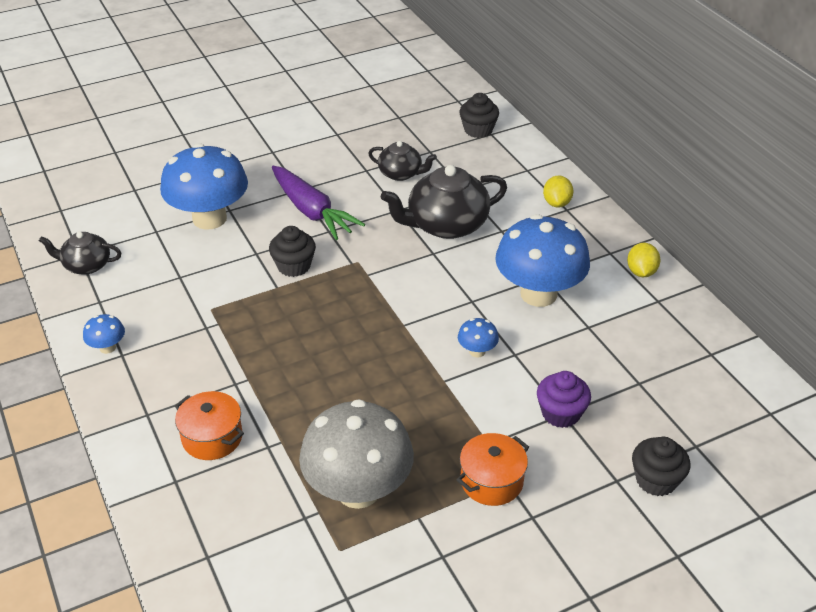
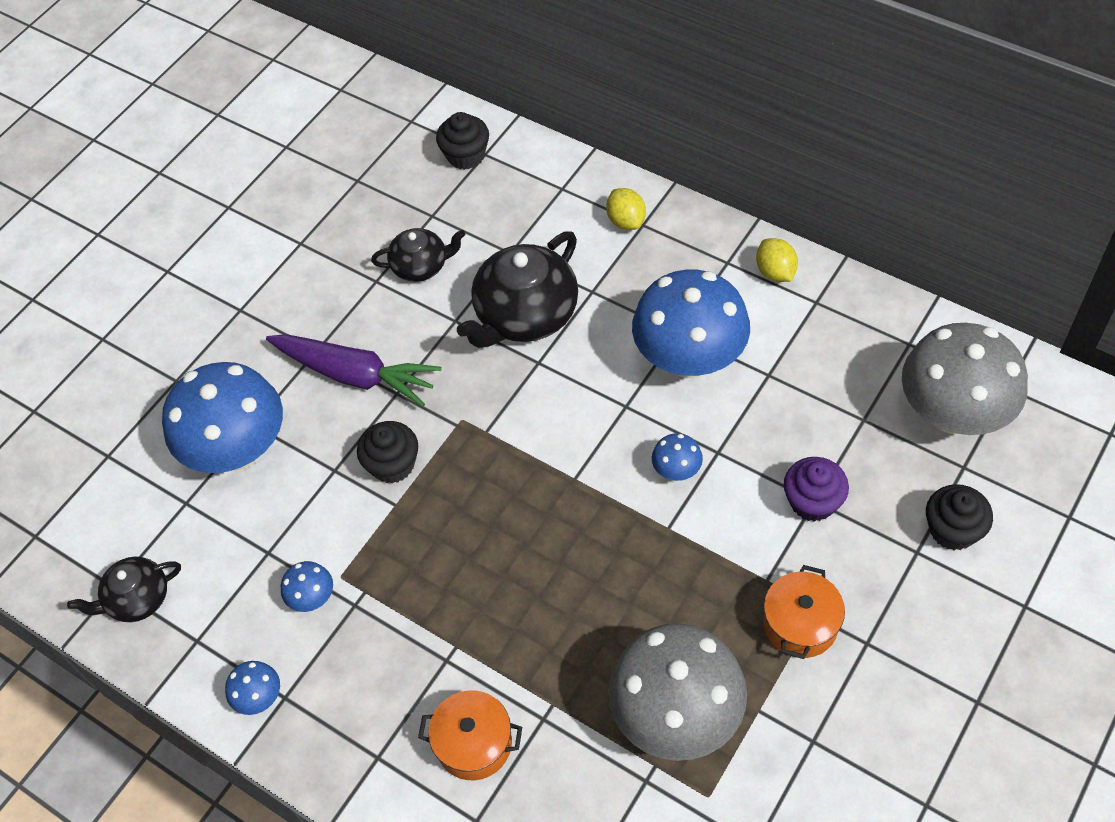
camera: 25 degrees left, 15 degrees up
(184, 312) = (312, 598): none -> blue mushroom
(713, 410) = (953, 413): none -> grey mushroom

